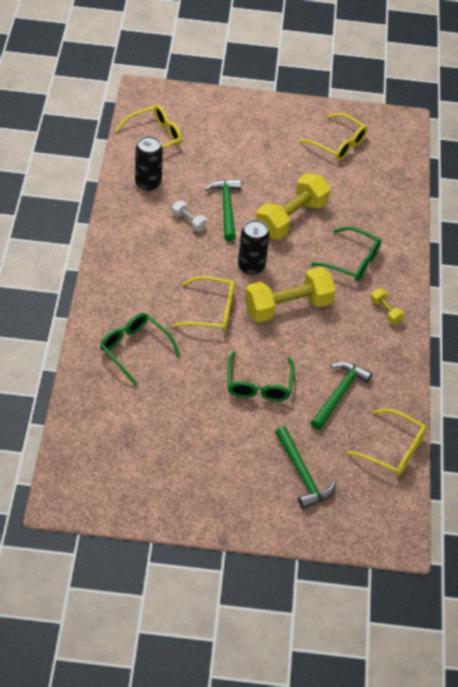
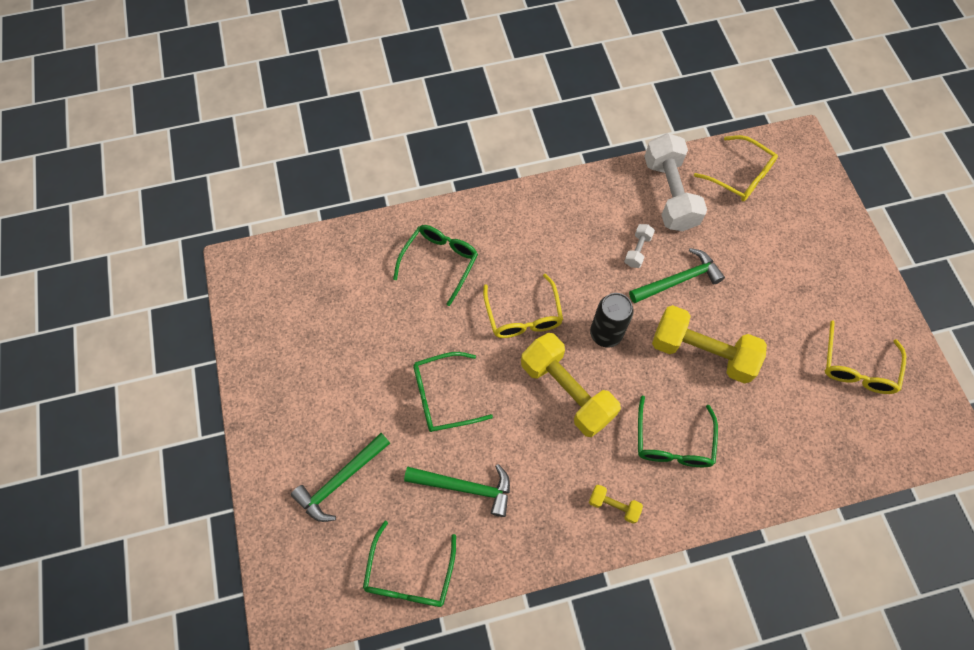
camera: 75 degrees right, 15 degrees up
(148, 183) = (669, 194): black can -> white dumbbell
(385, 311) = (613, 505): yellow dumbbell -> yellow dumbbell turned 75 degrees clockwise
(393, 449) = (409, 575): yellow glasses -> green glasses

